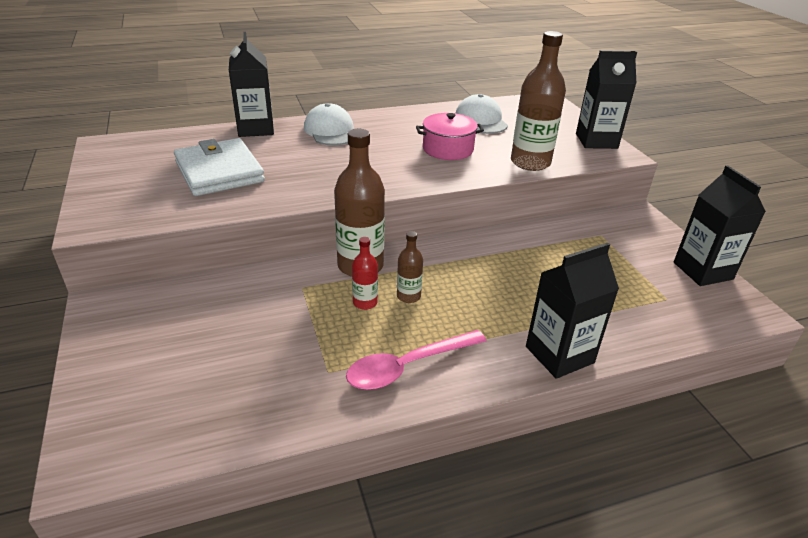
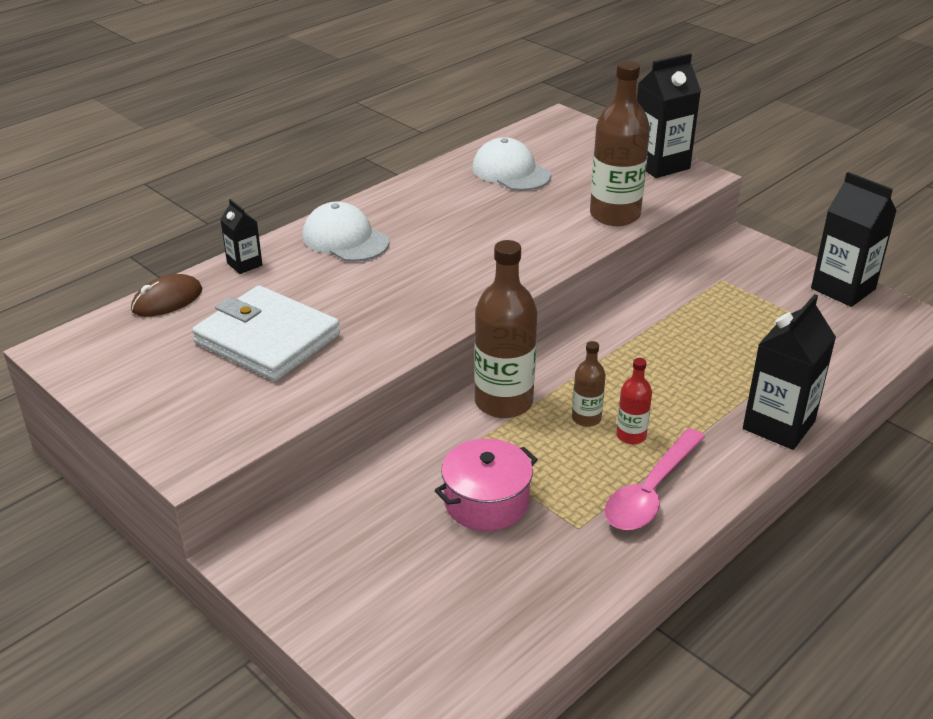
camera: 25 degrees left, 0 degrees up
(190, 135) = (167, 300): none -> brown mouse
(256, 129) = (244, 264): black carton -> black carton, size x0.53
(365, 302) = (547, 442): red bottle -> red bottle (631, 436)
(448, 149) = (510, 224): pink pot -> pink pot (486, 502)

